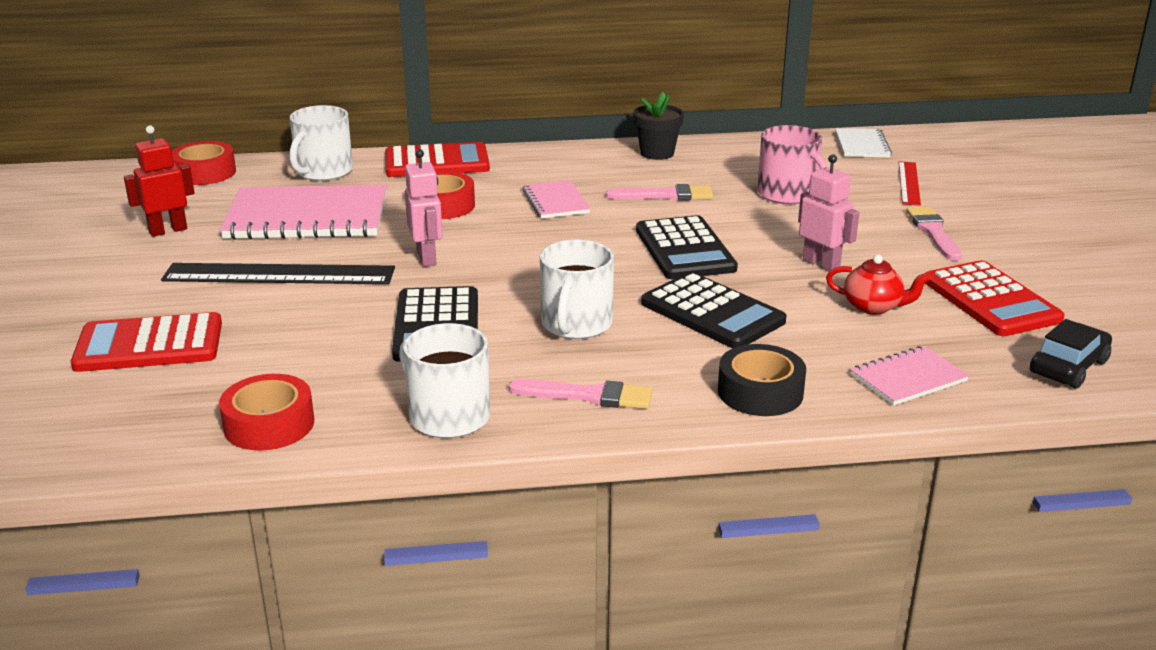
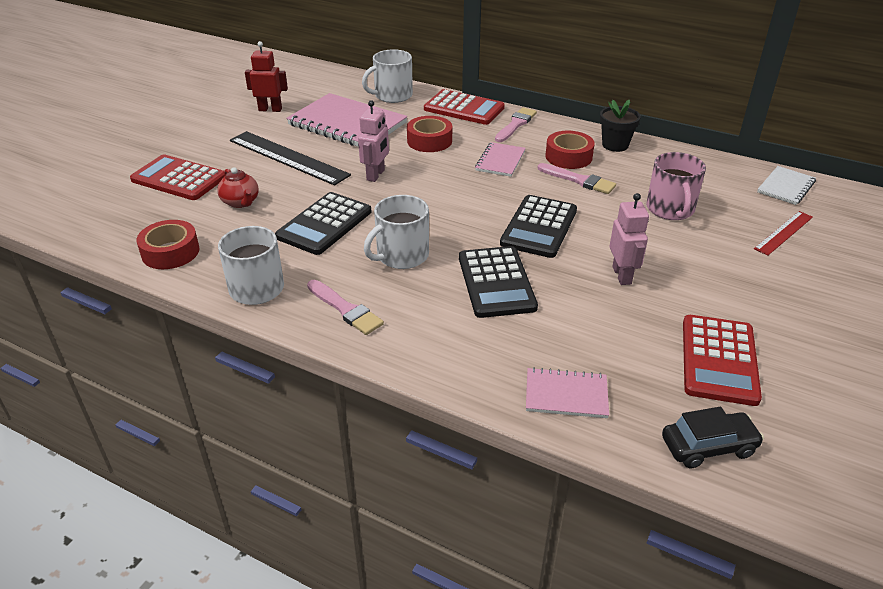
camera: 35 degrees right, 10 degrees up
(204, 173) = (331, 77): red tape -> red tape (568, 157)
(760, 392) = (450, 356): black tape -> none
(873, 307) = (616, 326): red teapot -> red teapot (241, 202)
(933, 232) = (748, 282): pink brush -> pink brush (515, 124)

